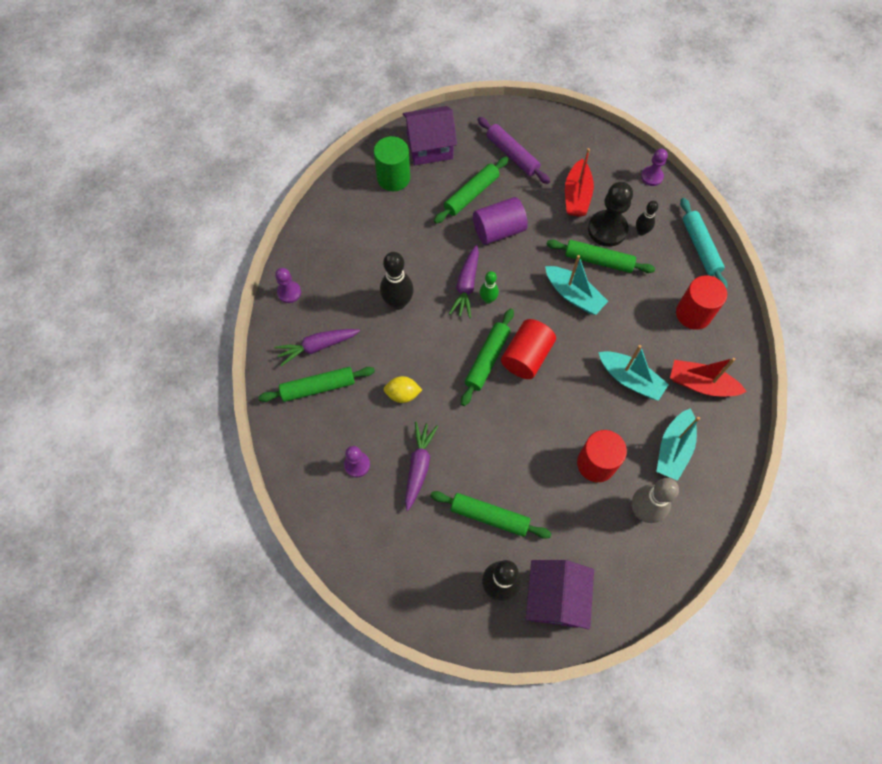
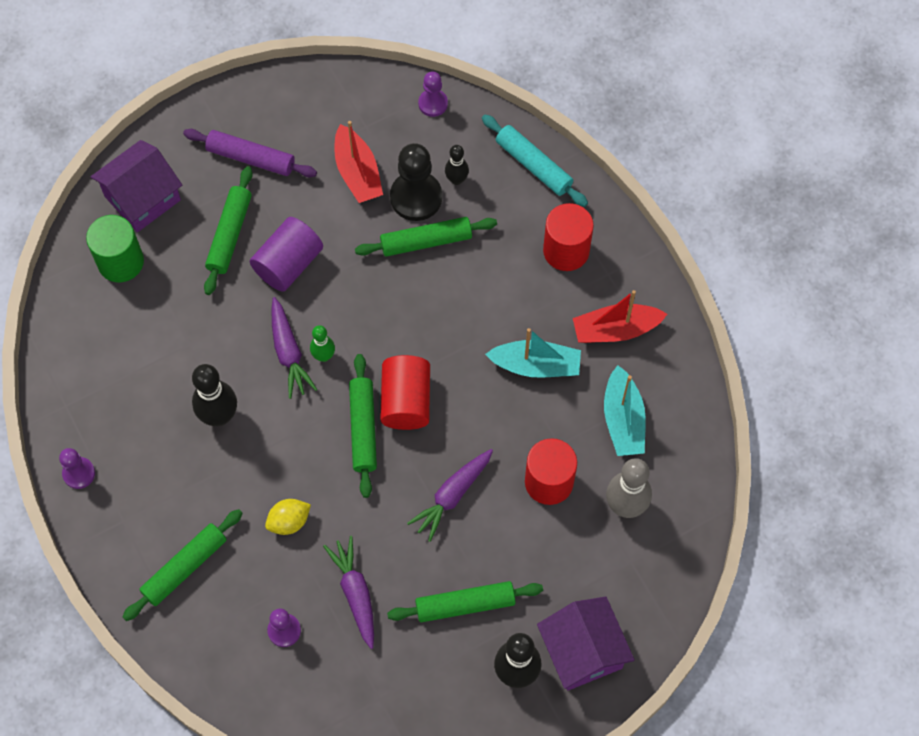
camera: 30 degrees left, 0 degrees up
(317, 347) = (154, 520): purple carrot -> purple carrot (452, 496)
(573, 295) = (420, 299): turquoise boat -> none

